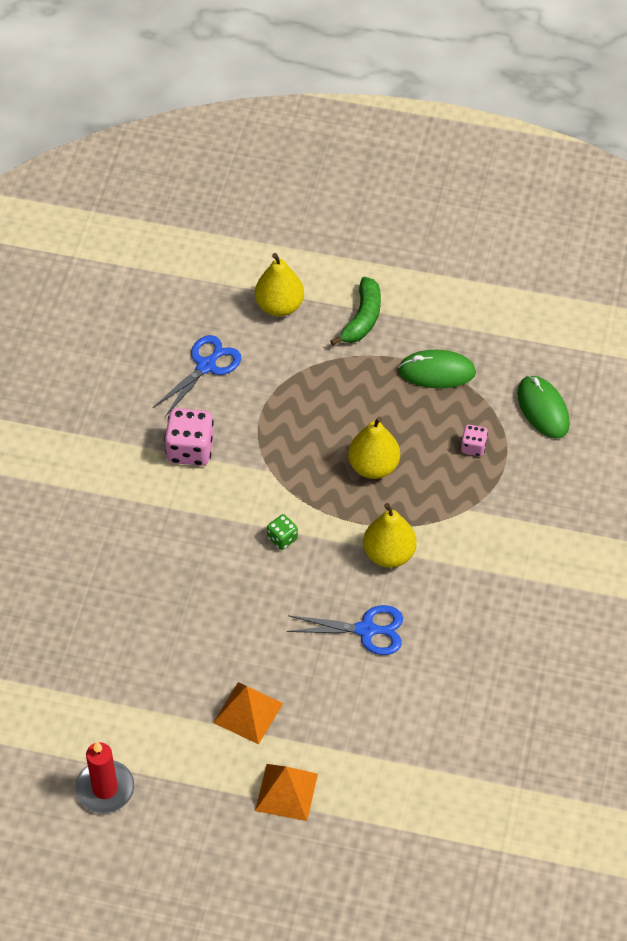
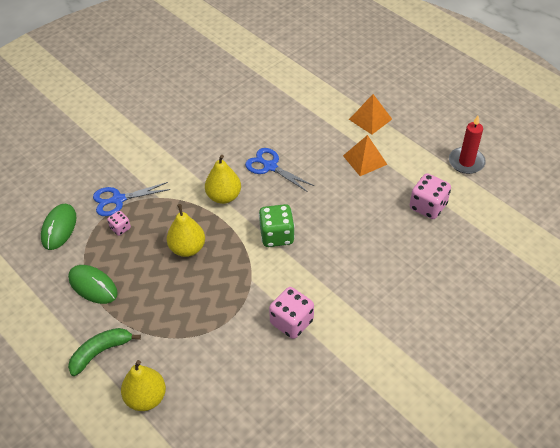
camera: 145 degrees left, 5 degrees down
(120, 683) = (428, 206): none -> pink dice
(206, 366) = (235, 379): blue scissors -> blue scissors (118, 199)
(282, 538) = (277, 236): green dice -> green dice, size x1.87

